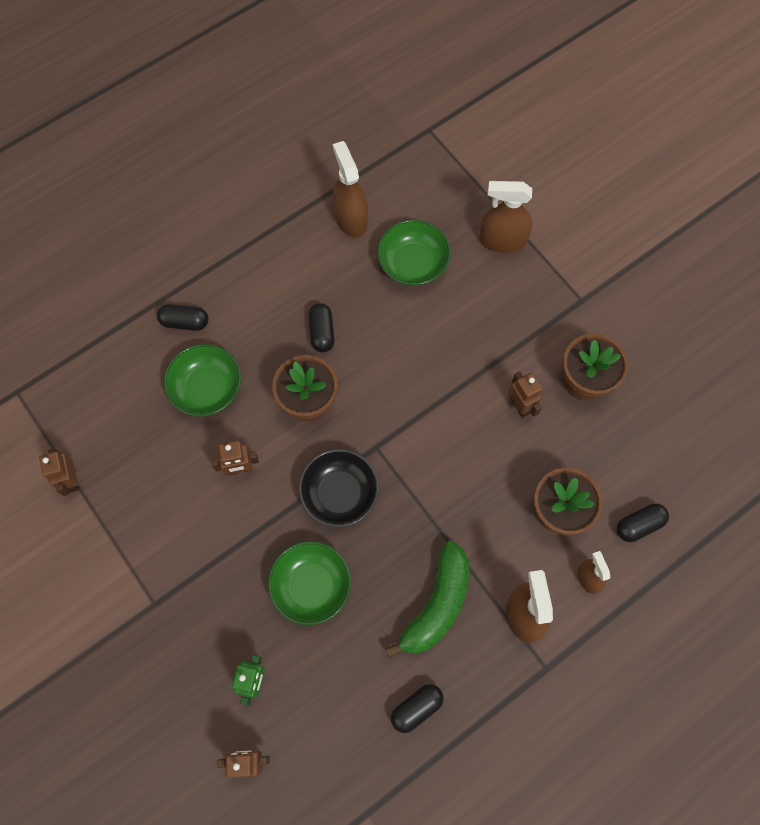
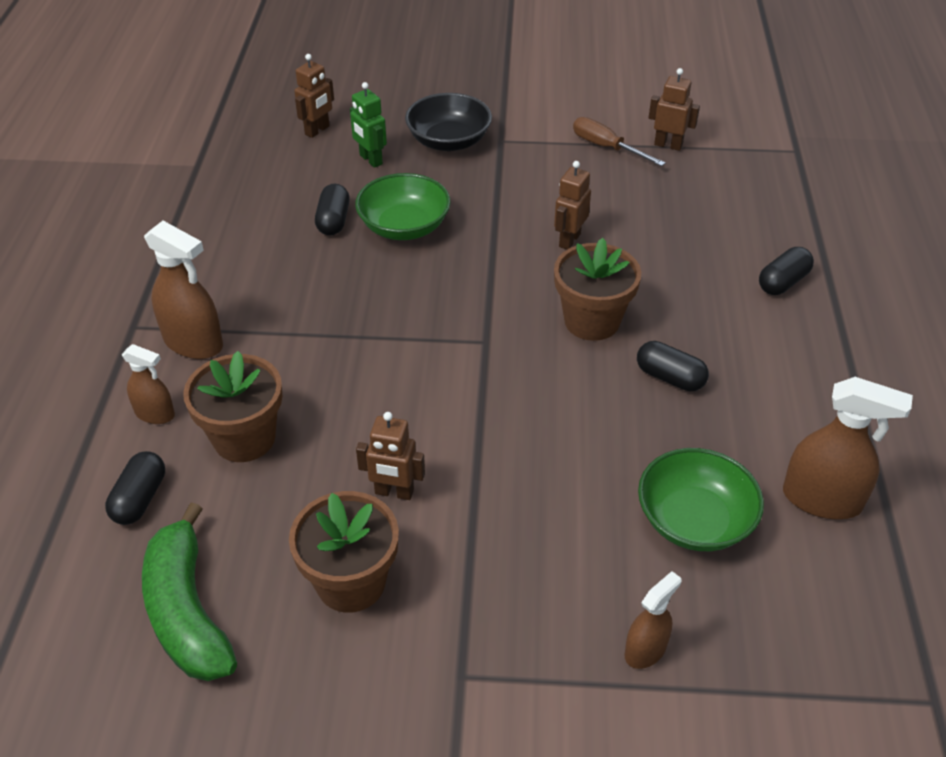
camera: 130 degrees right, 25 degrees down
(107, 521) = (606, 147): none -> brown screwdriver
(207, 388) = (683, 260): green bowl -> none
(339, 493) = (467, 289): black bowl -> black bowl (449, 141)
(416, 708) = (224, 230): black capsule -> black capsule (333, 221)
(437, 605) = (283, 291): green banana -> green banana (187, 611)
(502, 240) = (645, 650): brown spray bottle -> brown spray bottle, size x0.59

